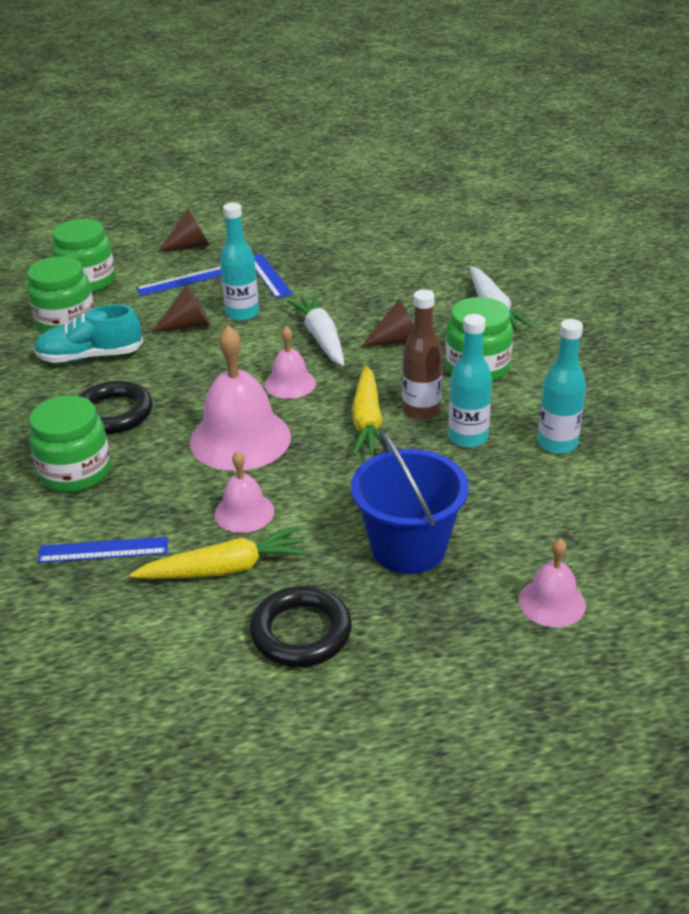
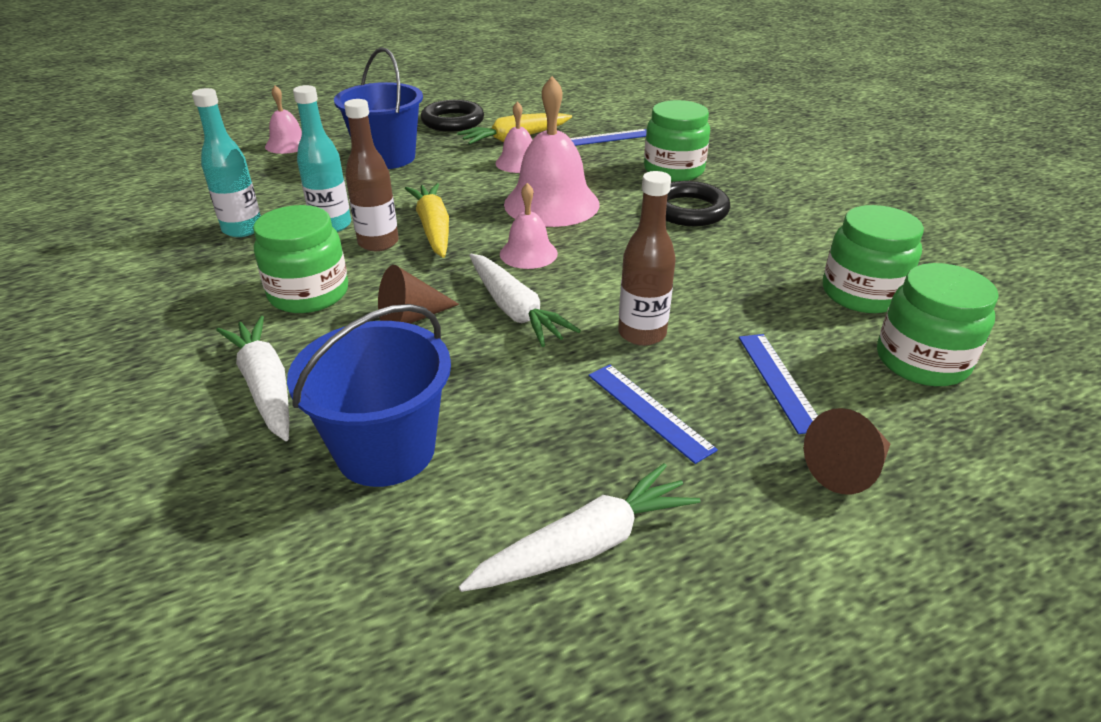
camera: 165 degrees right, 0 degrees up
(90, 356) = (776, 257): turquoise shoe -> none
(182, 281) = (779, 381): blue ruler -> blue ruler turned 60 degrees counterclockwise
(189, 325) = (700, 307): brown cone -> none
(242, 313) = (642, 333): turquoise bottle -> brown bottle
(331, 236) = (585, 544): none -> white carrot
(418, 274) = (386, 450): none -> blue bucket

